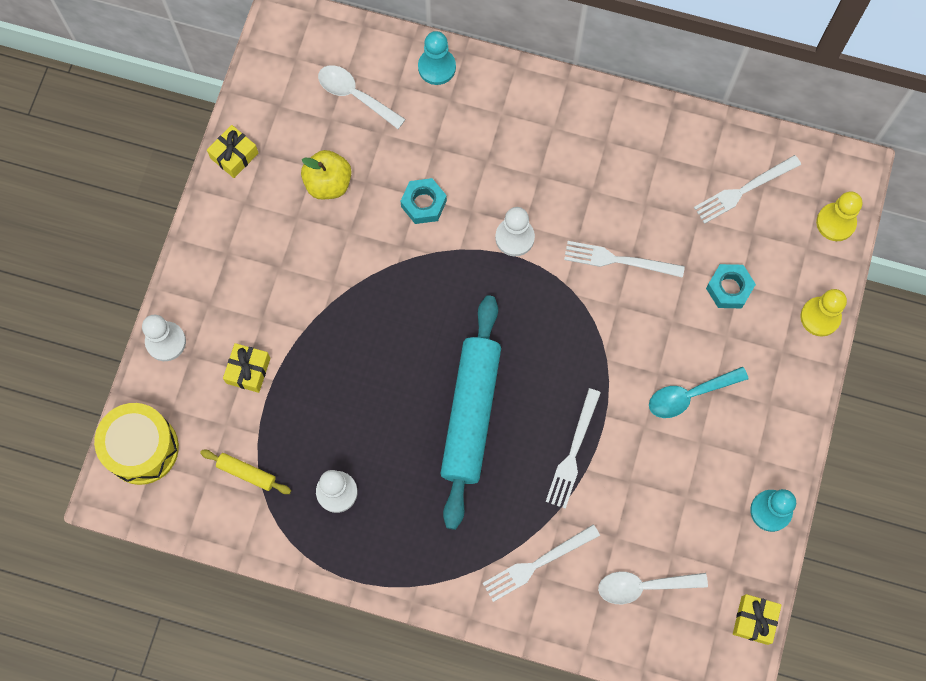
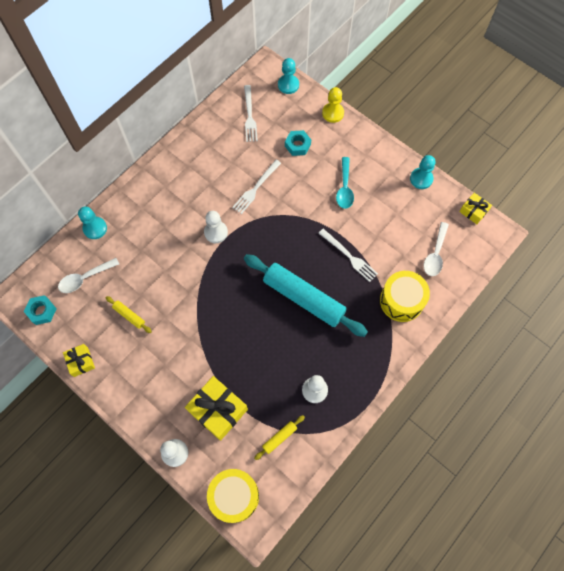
camera: 65 degrees left, 5 degrees down
(248, 370) = (218, 410): yellow gift -> yellow gift, size x1.81
(328, 183) = (129, 316): yellow apple -> yellow rolling pin
(423, 204) = (170, 270): turquoise nut -> turquoise nut (42, 311)
(537, 563) = (401, 301): white fork -> yellow drum
(835, 222) = (288, 85): yellow pawn -> turquoise pawn

